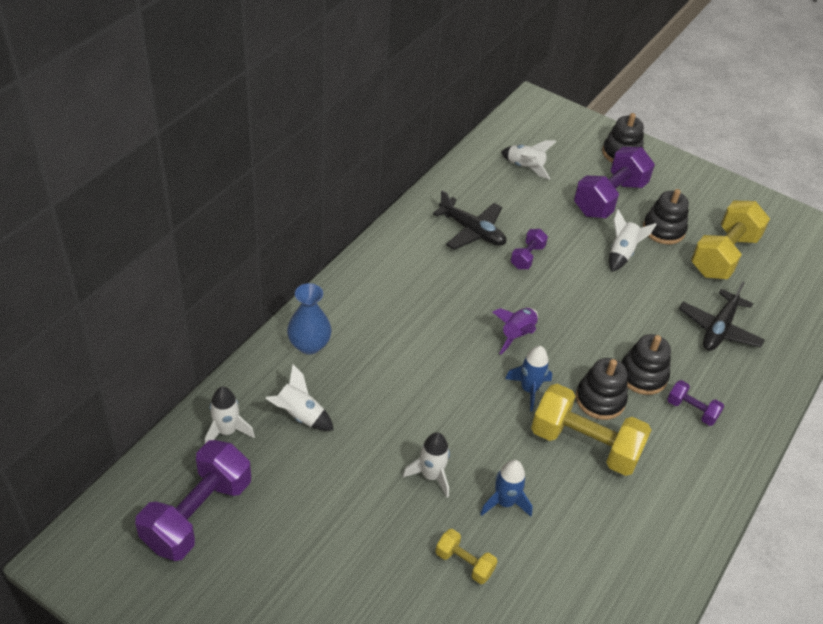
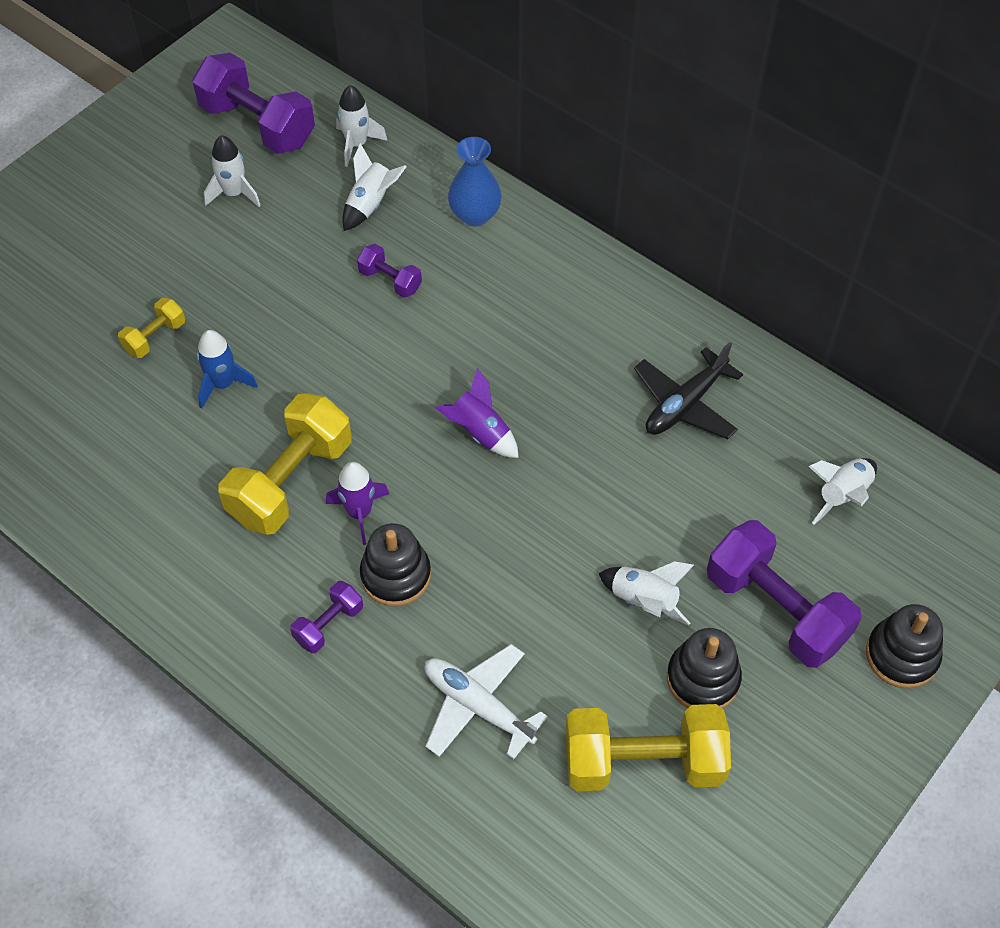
camera: 100 degrees right, 10 degrees up
(431, 475) = (271, 318): white rocket -> white rocket (234, 193)
(527, 257) = (632, 467): purple dumbbell -> purple dumbbell (390, 280)
(529, 389) = (385, 433): blue rocket -> none
(600, 399) = (359, 513): black stacking toy -> purple rocket
(719, 329) = (478, 706): black plane -> white plane
(723, 255) = (643, 762): yellow dumbbell -> yellow dumbbell turned 45 degrees counterclockwise

